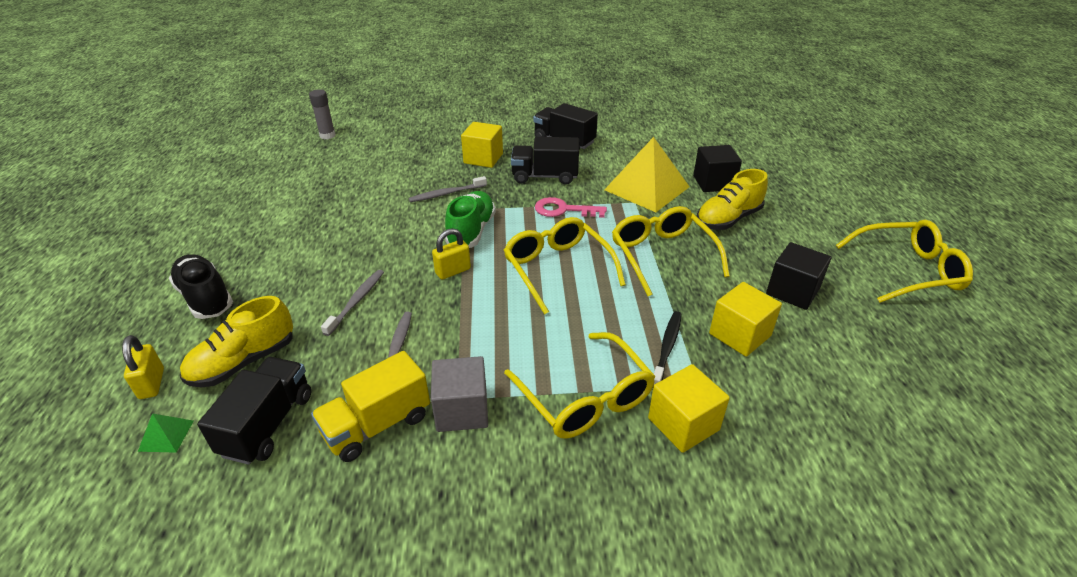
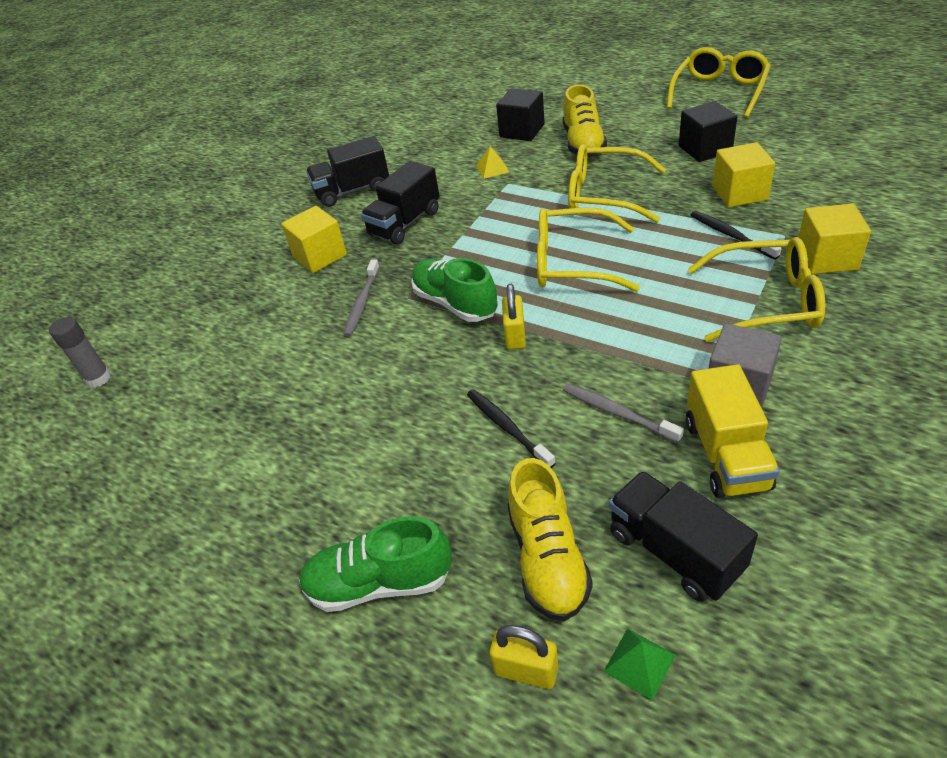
camera: 50 degrees left, 5 degrees up
(206, 298) = (380, 583): black shoe -> green shoe
(356, 301) = (507, 427): grey toothbrush -> black toothbrush
(563, 210) = (478, 229): pink key -> none
(647, 188) = (492, 168): yellow pyramid -> yellow pyramid, size x0.40

